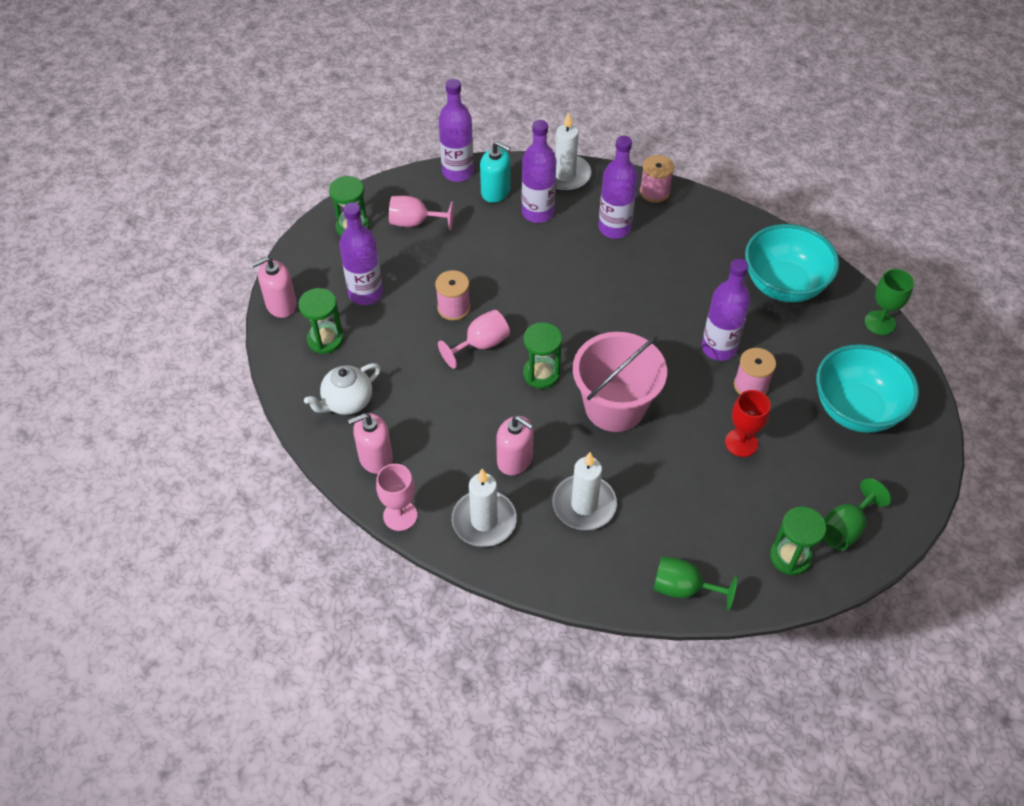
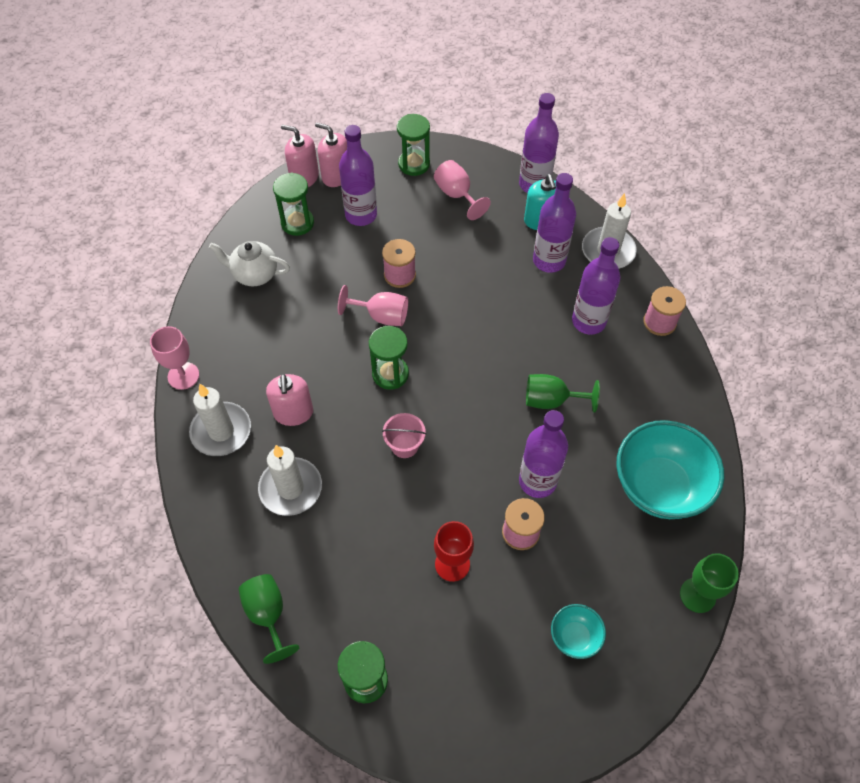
camera: 50 degrees right, 5 degrees up
(375, 457) = (221, 325): pink soap dispenser -> pink soap dispenser (336, 176)
(614, 406) = (404, 445): pink bucket -> pink bucket, size x0.46
(845, 528) = (434, 709): green goblet -> green goblet (551, 400)
(856, 409) = (574, 637): turquoise bowl -> turquoise bowl, size x0.48

